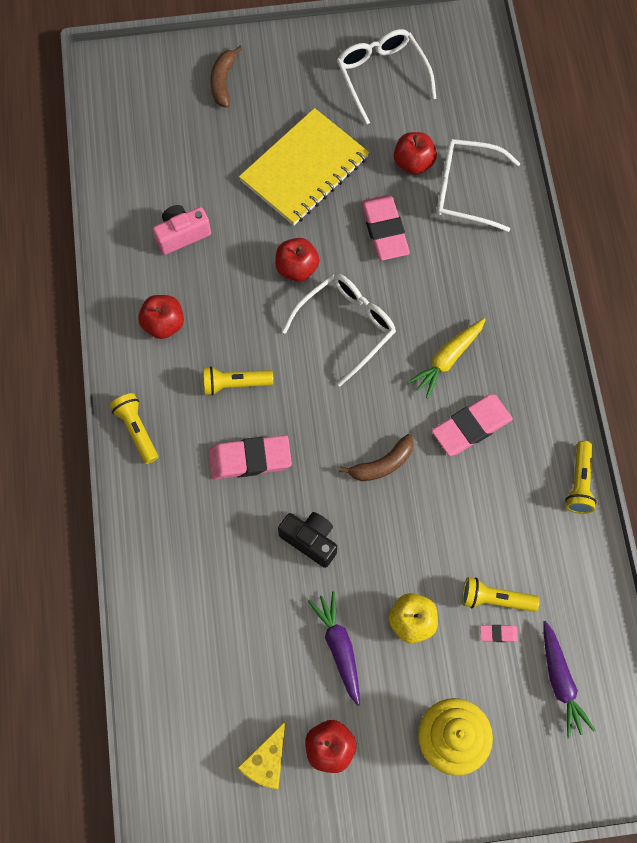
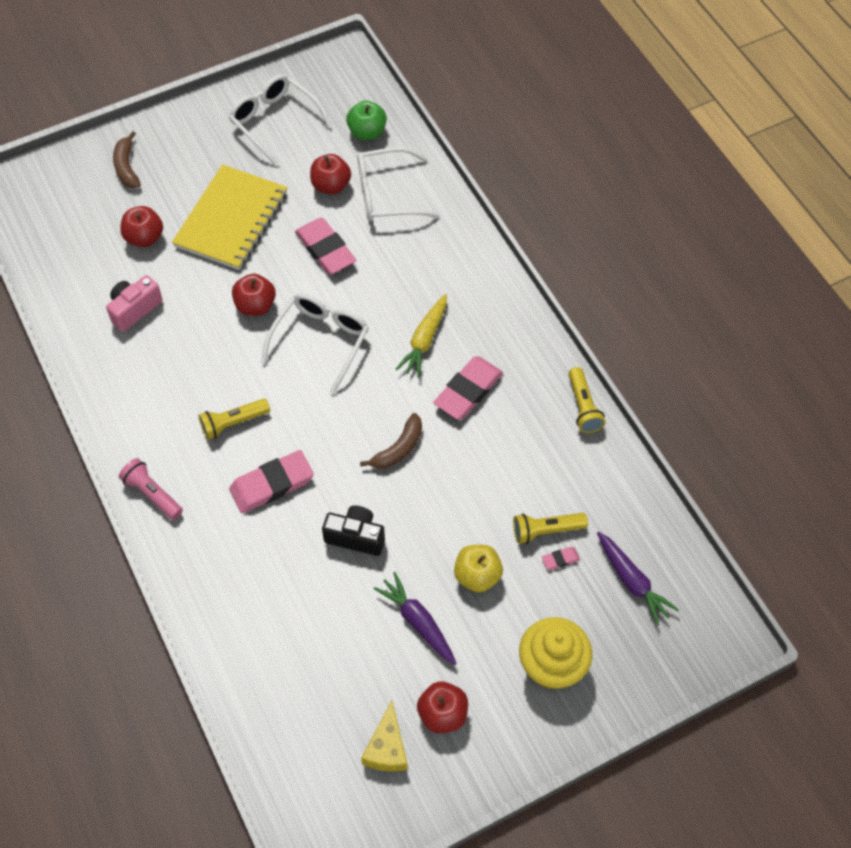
camera: 20 degrees left, 10 degrees down
(137, 430) = (152, 494): yellow flashlight -> pink flashlight
(163, 324) = (145, 392): red apple -> red apple (144, 237)
(469, 116) = (367, 132): none -> green apple

